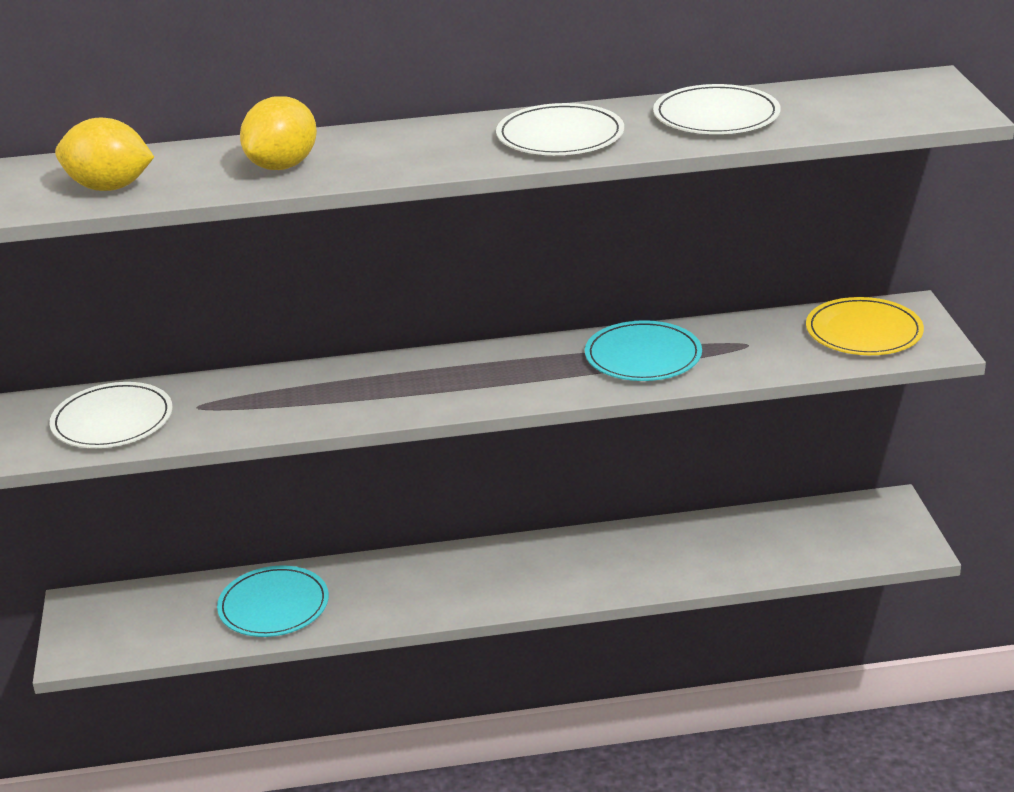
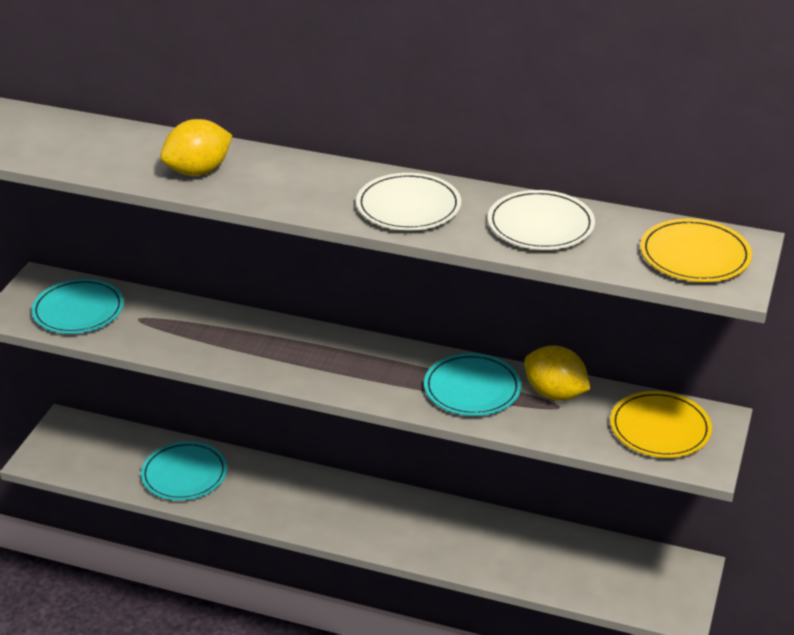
camera: 25 degrees right, 5 degrees up
(109, 187) = (75, 153): yellow lemon -> yellow lemon (555, 393)
(112, 420) = (78, 310): white plate -> turquoise plate
(895, 100) = (695, 255): none -> yellow plate

